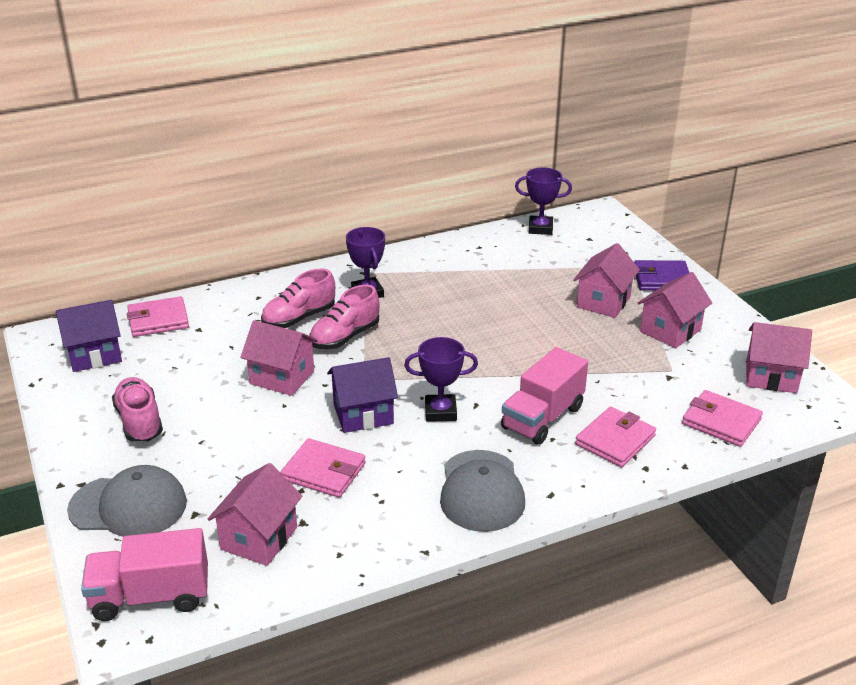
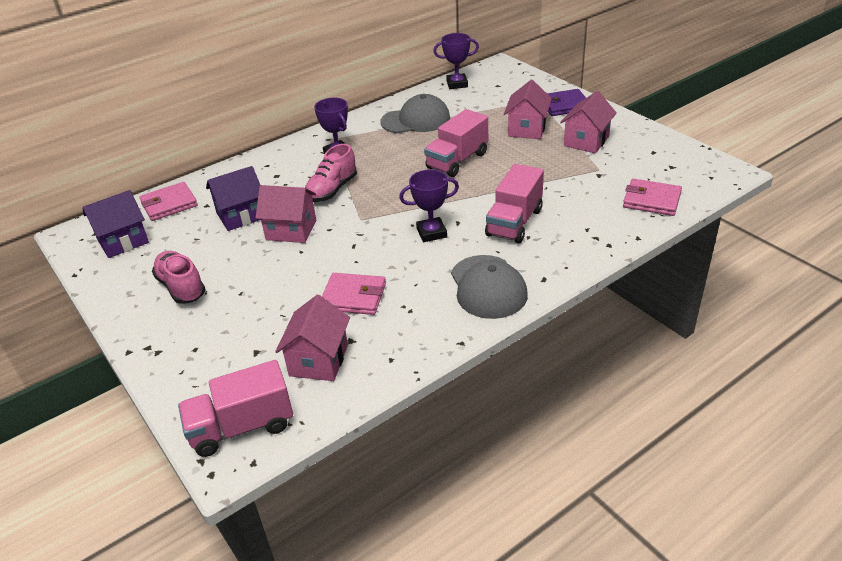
camera: 10 degrees left, 5 degrees up
(128, 506) = (196, 357): grey cap -> grey cap (416, 120)
(299, 318) = (288, 182): pink shoe -> none
(363, 414) = (369, 246): purple house -> purple house (241, 215)
(504, 327) = (457, 161): none -> pink truck
(615, 440) = (577, 229): pink wallet -> none
(771, 376) = (675, 161): pink house -> none

